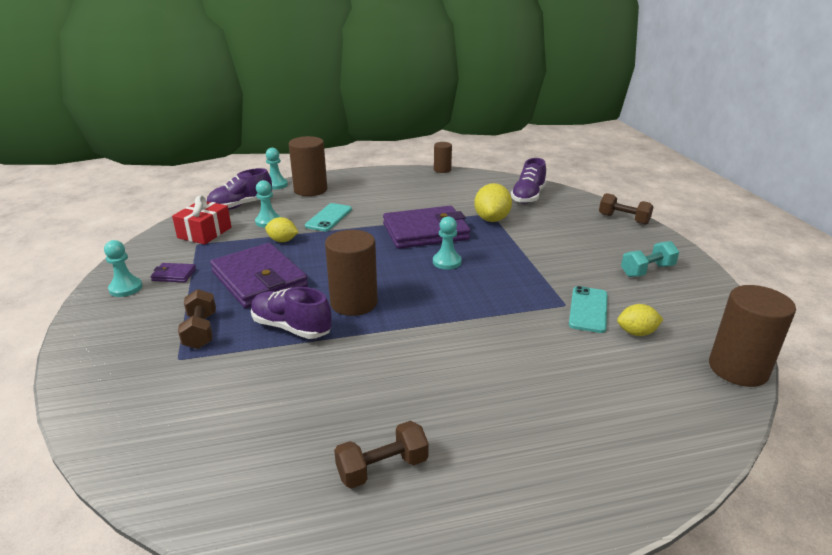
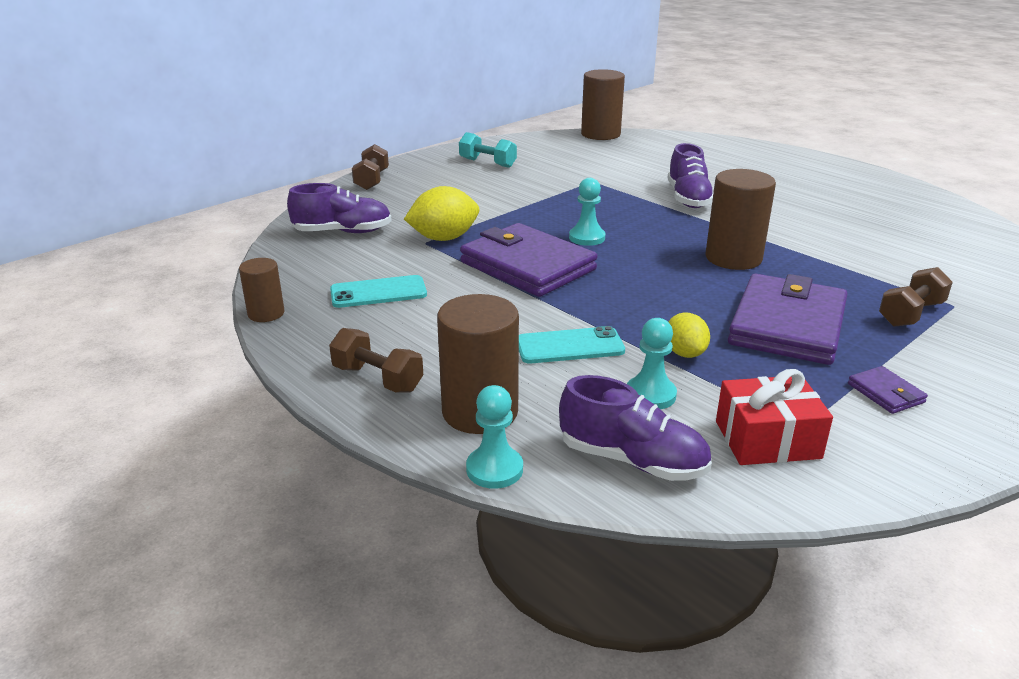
camera: 120 degrees left, 0 degrees up
(126, 288) = (970, 413): turquoise pawn -> none
(291, 327) = (818, 272): purple shoe -> purple shoe (688, 198)
(382, 468) = (865, 198): brown dumbbell -> brown dumbbell (377, 379)
(588, 309) = (588, 174): turquoise phone -> turquoise phone (378, 292)
(636, 333) = (599, 158): yellow lemon -> none

